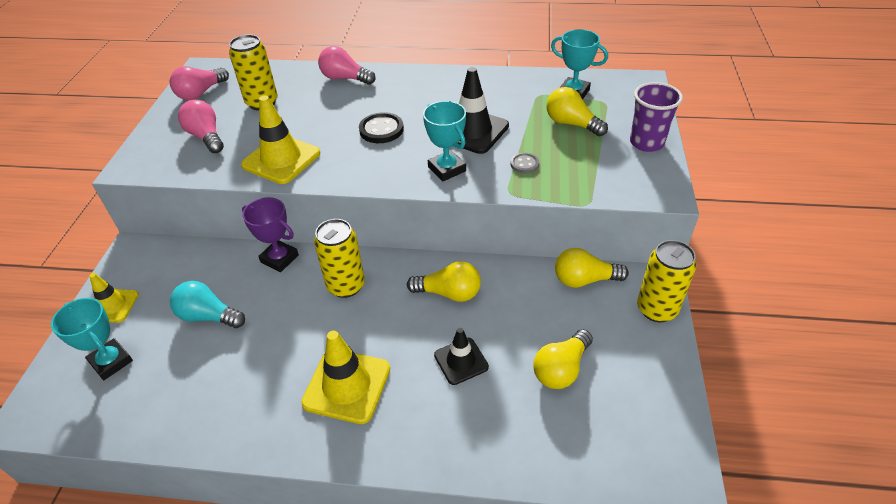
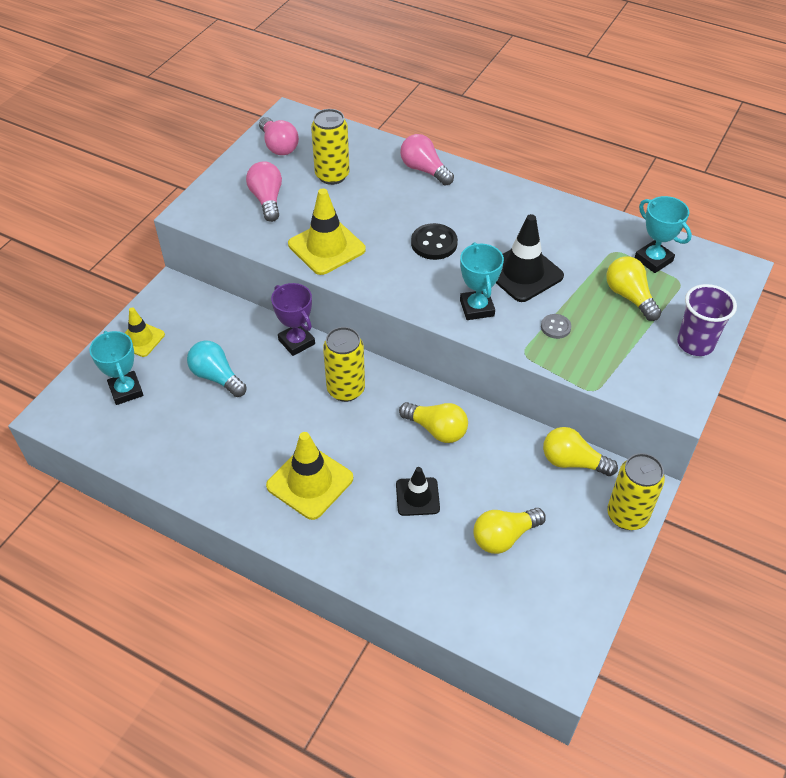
camera: 20 degrees right, 5 degrees up
(201, 93) = (278, 146): pink light bulb -> pink light bulb turned 90 degrees counterclockwise

